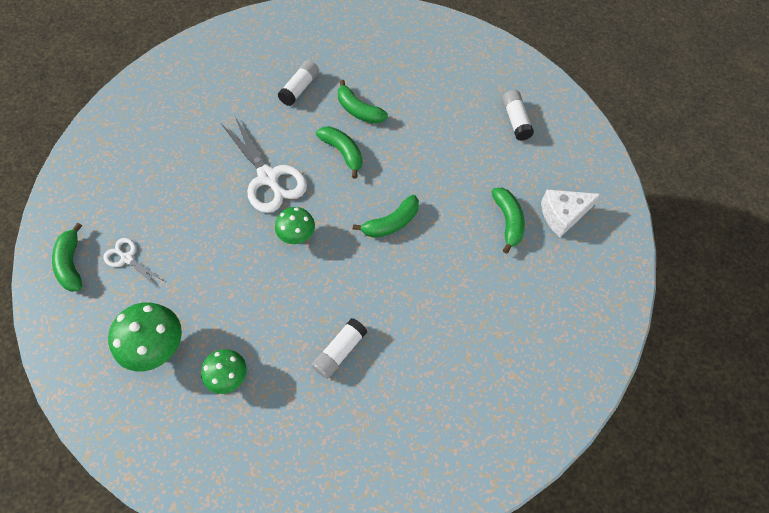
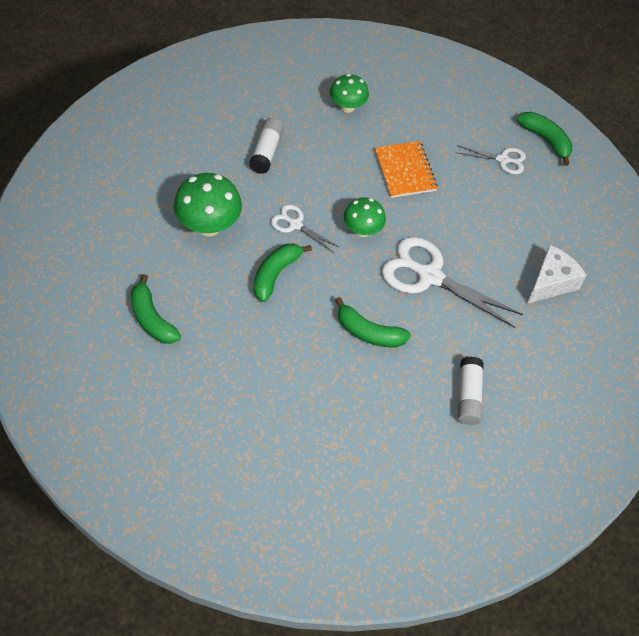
camera: 150 degrees right, 5 degrees down
(158, 347) = (420, 107): green mushroom -> green mushroom (208, 225)
(222, 280) = (405, 171): none -> orange notebook
(352, 262) = (295, 224): none -> white scissors
(359, 110) = (381, 393): green banana -> none
(515, 120) = (181, 452): white glue stick -> none
(562, 215) = (92, 346): white cheese -> white cheese (551, 282)

